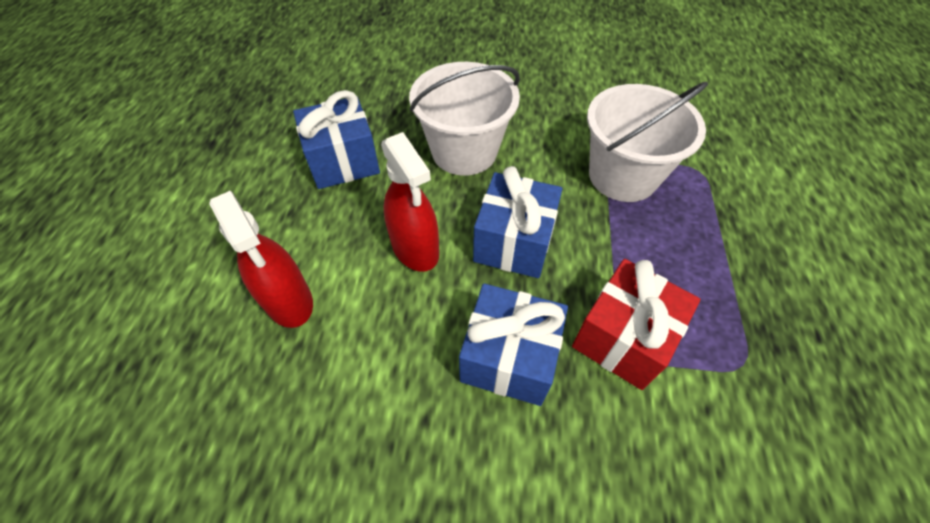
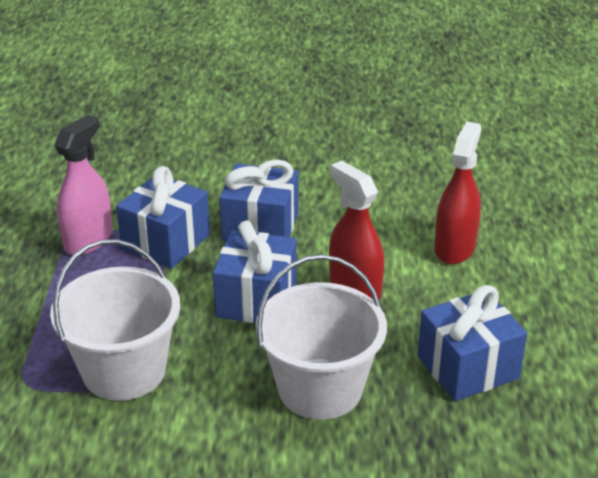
camera: 175 degrees right, 20 degrees down
(289, 300) = (454, 248): red spray bottle -> red spray bottle turned 60 degrees clockwise
(623, 337) = (166, 242): red gift -> blue gift
(720, 349) = (88, 240): none -> pink spray bottle

